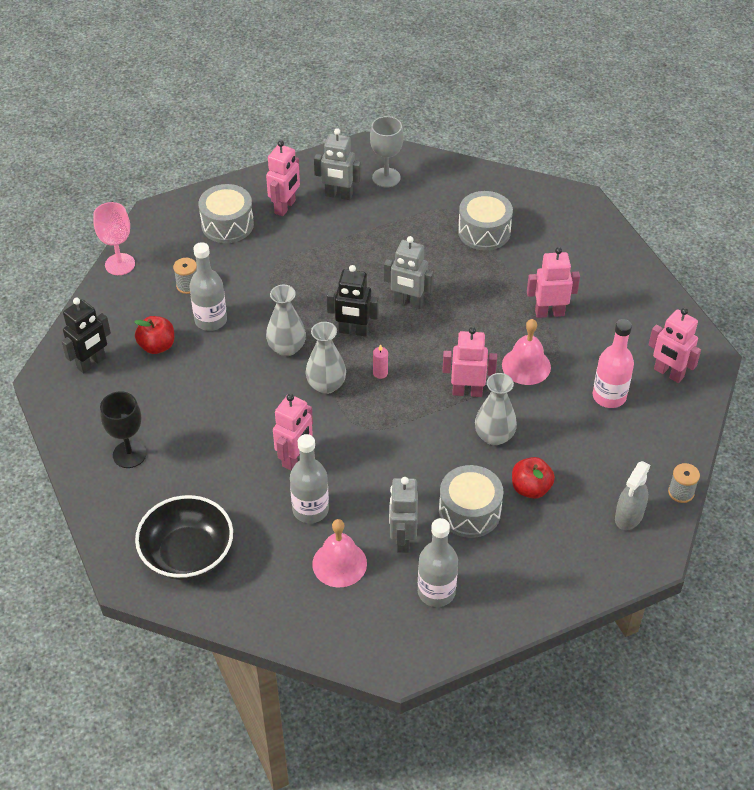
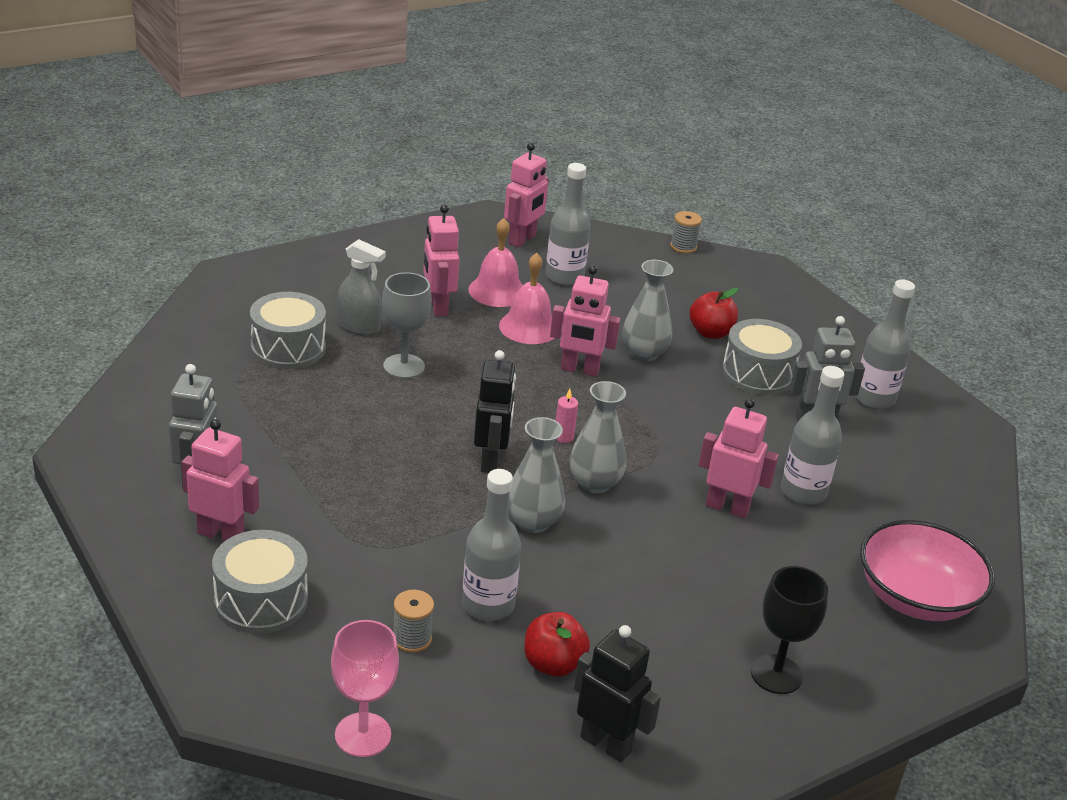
camera: 100 degrees left, 15 degrees down
(187, 553) = (916, 598): black bowl -> pink bowl
(339, 563) = (870, 467): pink bell -> pink bell (497, 291)
(386, 177) = (161, 431): grey goblet -> grey goblet (404, 366)
(408, 302) = (430, 413): grey robot -> none
(467, 391) = (579, 370): pink robot -> pink robot turned 75 degrees counterclockwise
(609, 396) = (564, 277): pink bottle -> grey bottle
(628, 516) = (725, 277): grey spray bottle -> grey spray bottle (359, 327)

